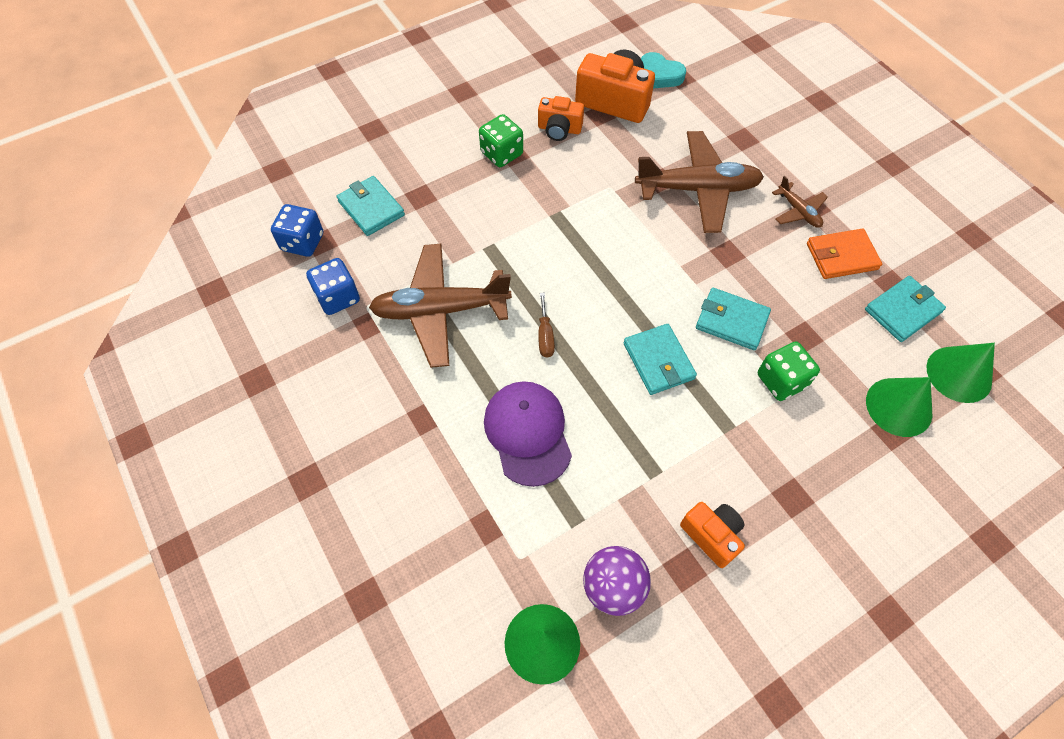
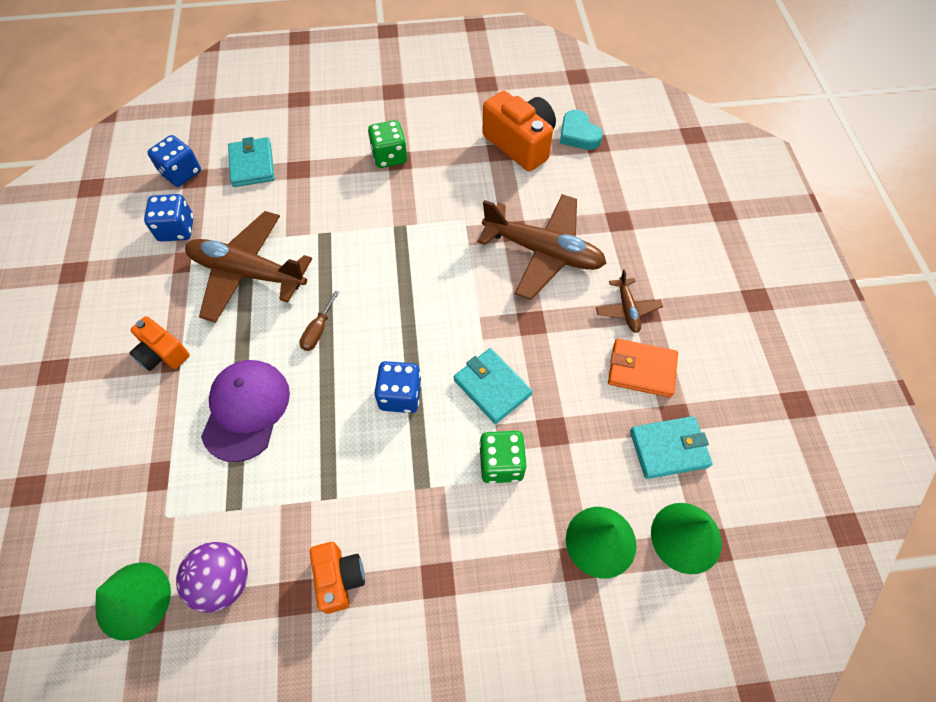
camera: 25 degrees right, 0 degrees up
(559, 129) = (453, 152): orange camera -> orange camera (162, 354)
(658, 361) = (400, 395): turquoise wallet -> blue dice

